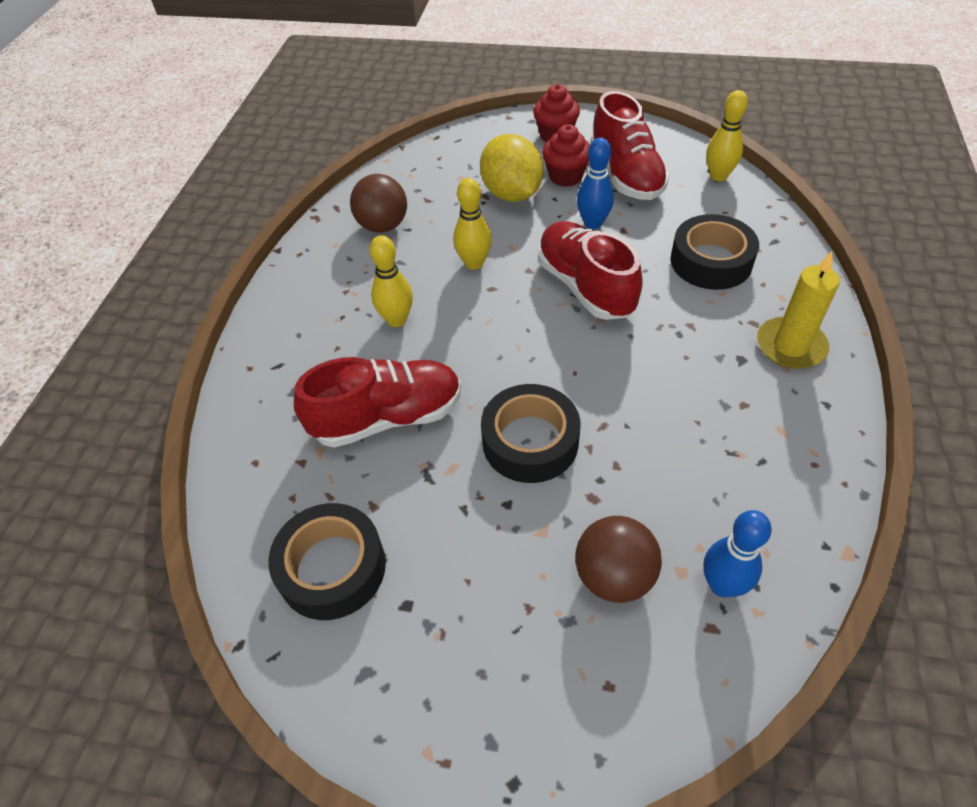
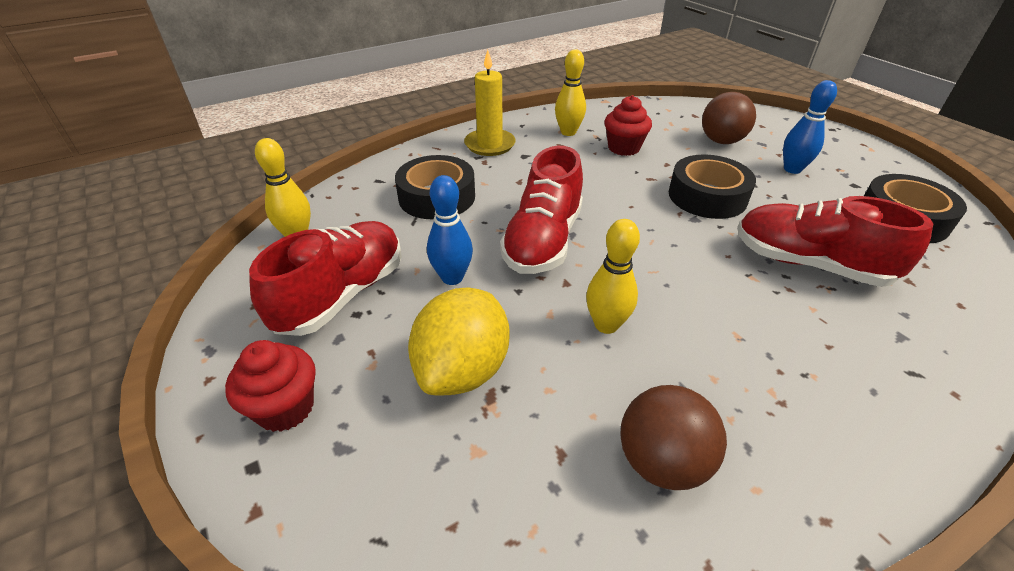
camera: 135 degrees left, 10 degrees down
(396, 320) = (742, 328): yellow bowling pin -> yellow bowling pin (568, 132)
(565, 176) = (384, 341): red cupcake -> red cupcake (623, 148)
(722, 585) = (672, 118): blue bowling pin -> blue bowling pin (792, 169)

